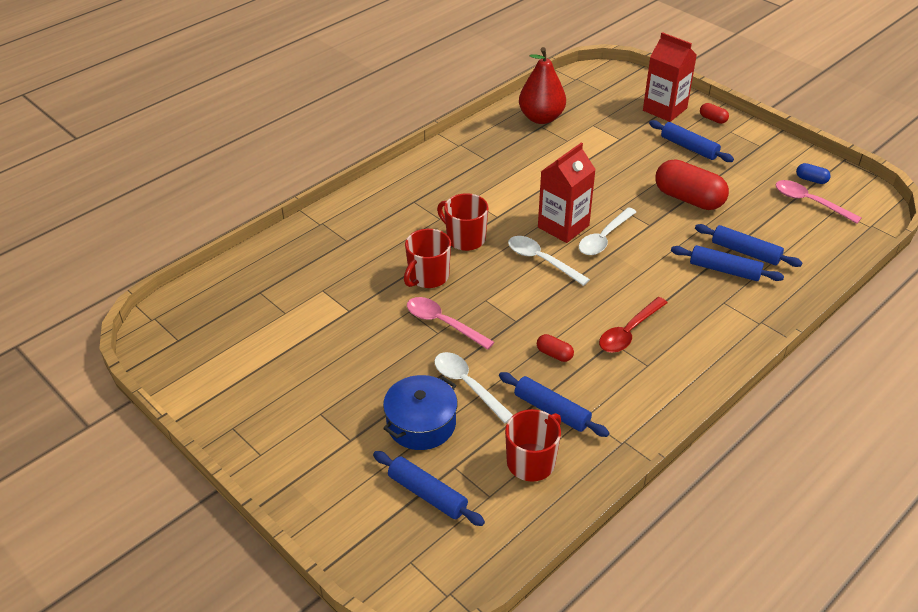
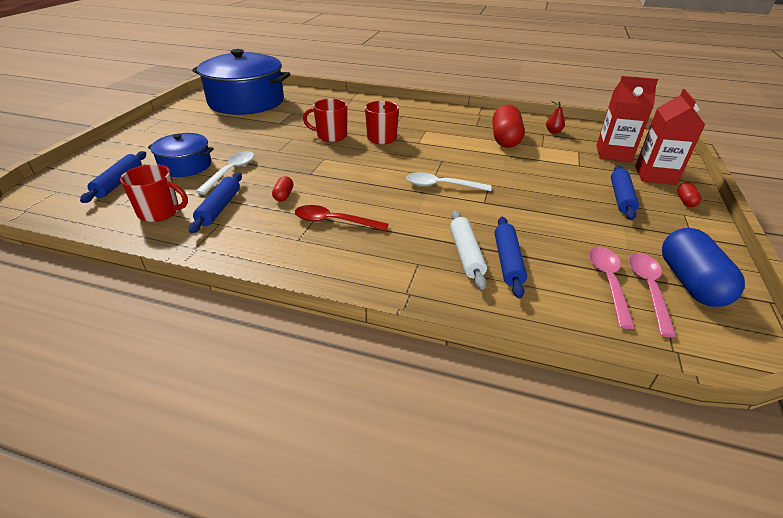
camera: 60 degrees right, 5 degrees down
(239, 325) = (246, 101): none -> blue pot
(443, 323) = (288, 150): pink spoon -> pink spoon (608, 282)
(541, 118) = (553, 131): red pear -> red pear, size x0.45
(541, 260) = (386, 167): white spoon -> none
(563, 226) = (436, 167): red carton -> red carton (613, 153)
(688, 199) = (546, 213): red capsule -> red capsule (505, 139)
(725, 270) = (466, 254): blue rolling pin -> white rolling pin
(811, 180) = (690, 282): blue capsule -> blue capsule, size x2.23

